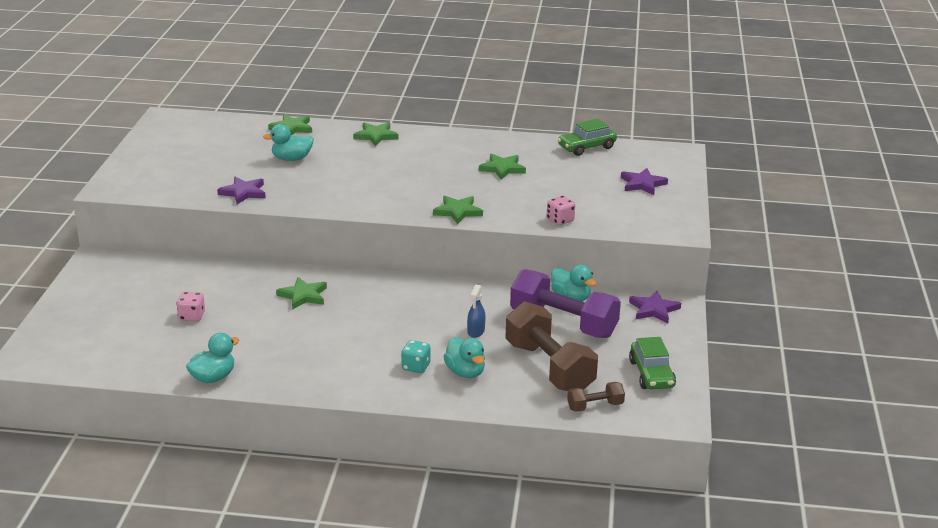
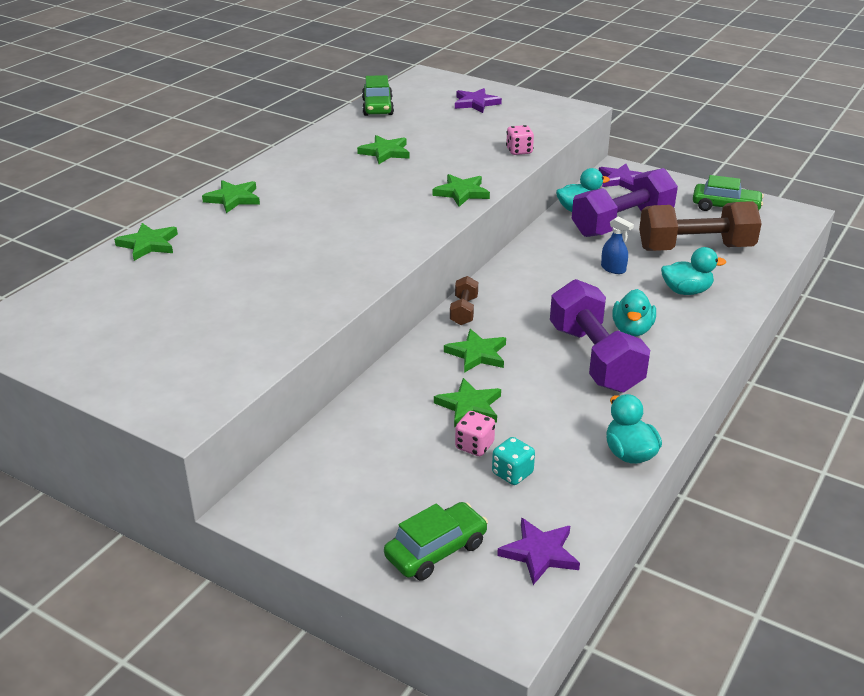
camera: 65 degrees left, 5 degrees up
(81, 324) = (436, 550): none -> green car
(236, 306) = (469, 406): none -> green star
(243, 193) = (300, 309): purple star -> purple star (540, 553)
(291, 159) = (237, 260): turquoise duck -> turquoise duck (632, 330)
(329, 345) = (595, 358): none -> purple dumbbell
(416, 367) = (664, 315): turquoise dice -> turquoise dice (512, 473)
(595, 406) = (767, 243): brown dumbbell -> brown dumbbell (464, 311)

